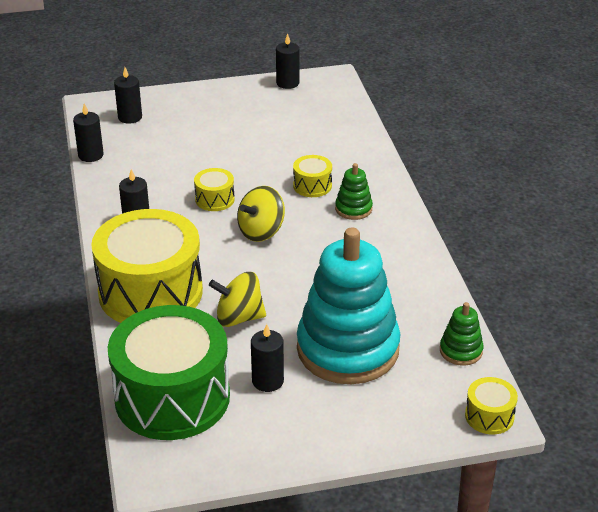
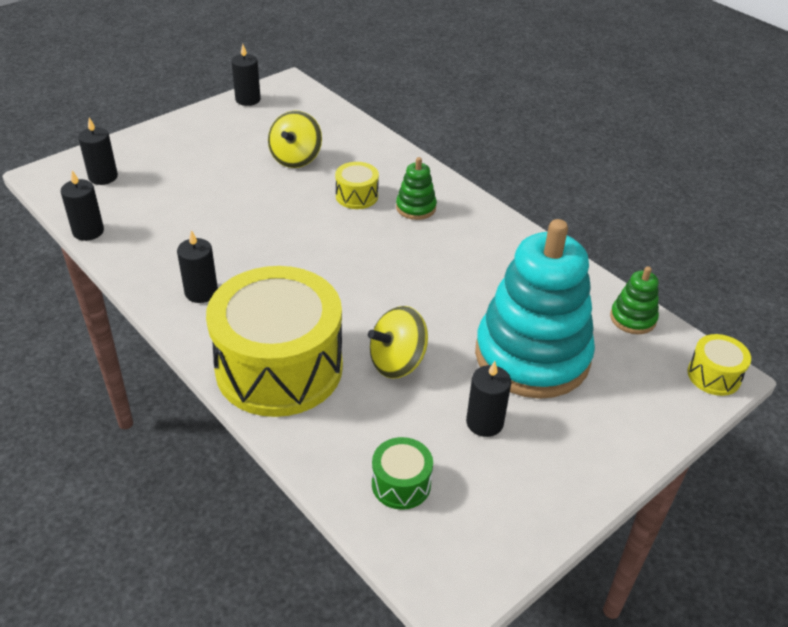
camera: 30 degrees left, 5 degrees up
(172, 397) = (401, 484): green drum -> green drum, size x0.42
(215, 199) = (268, 240): yellow drum -> none
(261, 231) = (344, 259): yellow spinning top -> yellow spinning top (296, 158)

